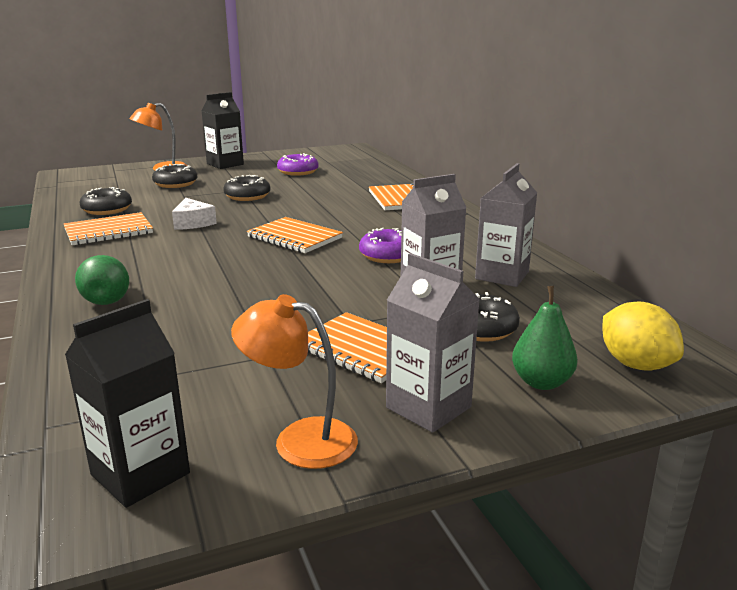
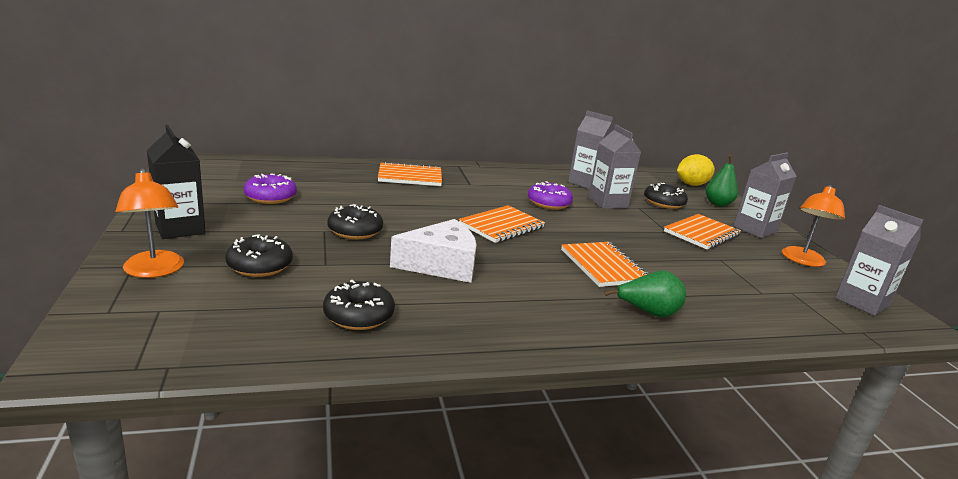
camera: 85 degrees left, 0 degrees up
(108, 231) = (455, 314): orange notebook -> orange notebook (603, 266)
(140, 474) = (862, 302): black carton -> grey carton
(193, 223) = (441, 265): white cheese -> white cheese, size x1.59

